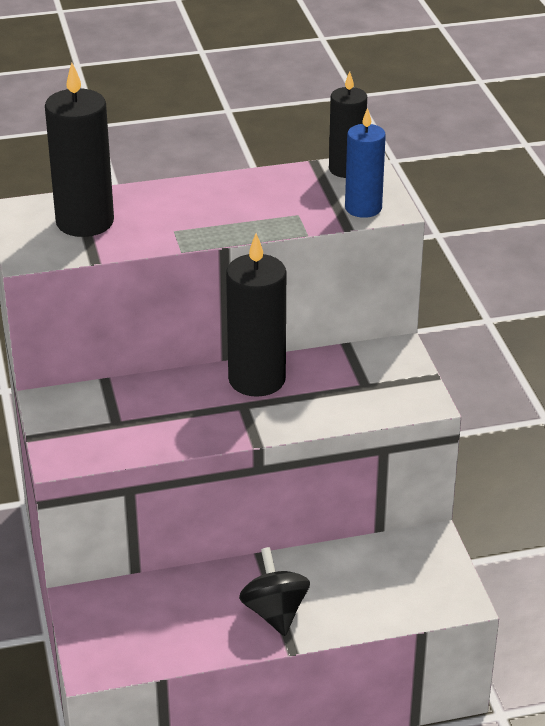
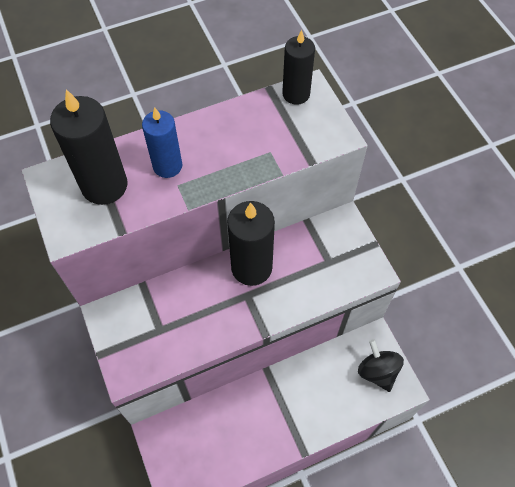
camera: 10 degrees left, 25 degrees up
(275, 612) = (286, 421): black spinning top -> black spinning top (377, 371)
(363, 208) = (318, 137): blue candle -> blue candle (167, 166)

